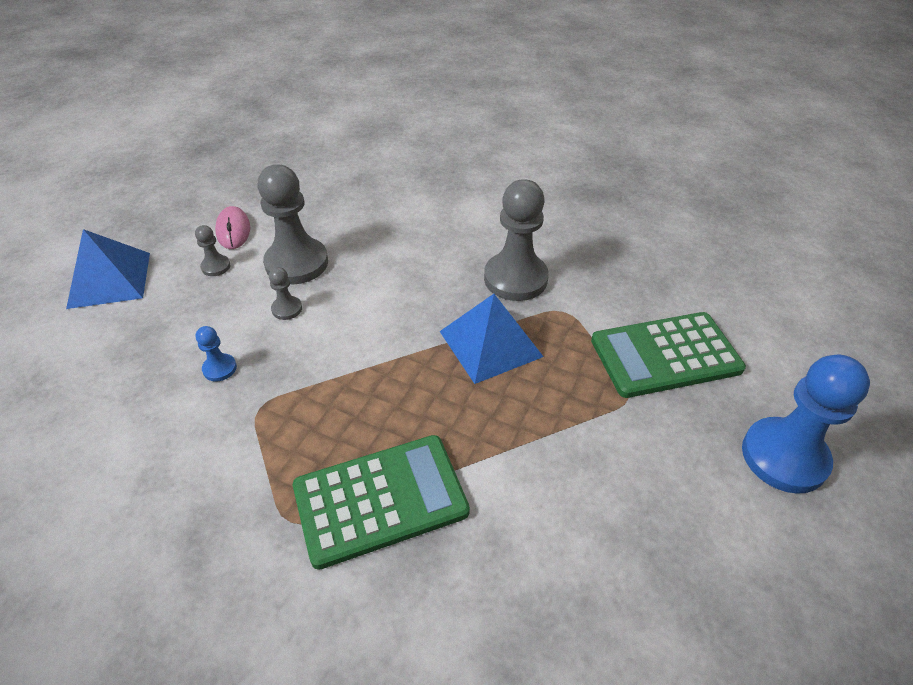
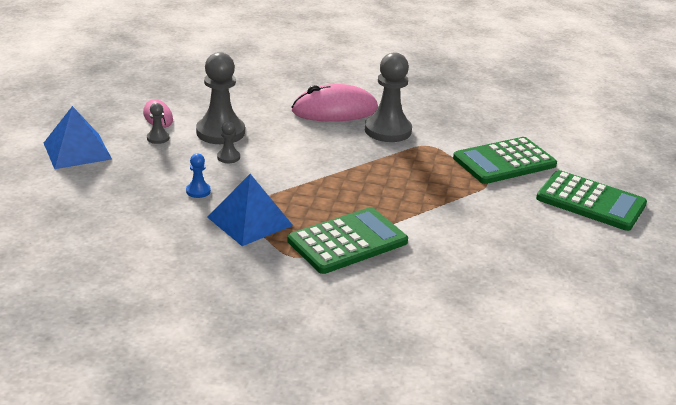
camera: 15 degrees left, 15 degrees down
(457, 237) = (335, 110): none -> pink mouse
(490, 343) = (385, 165): blue pyramid -> blue pyramid (249, 221)
(784, 457) = (590, 201): blue pawn -> green calculator

